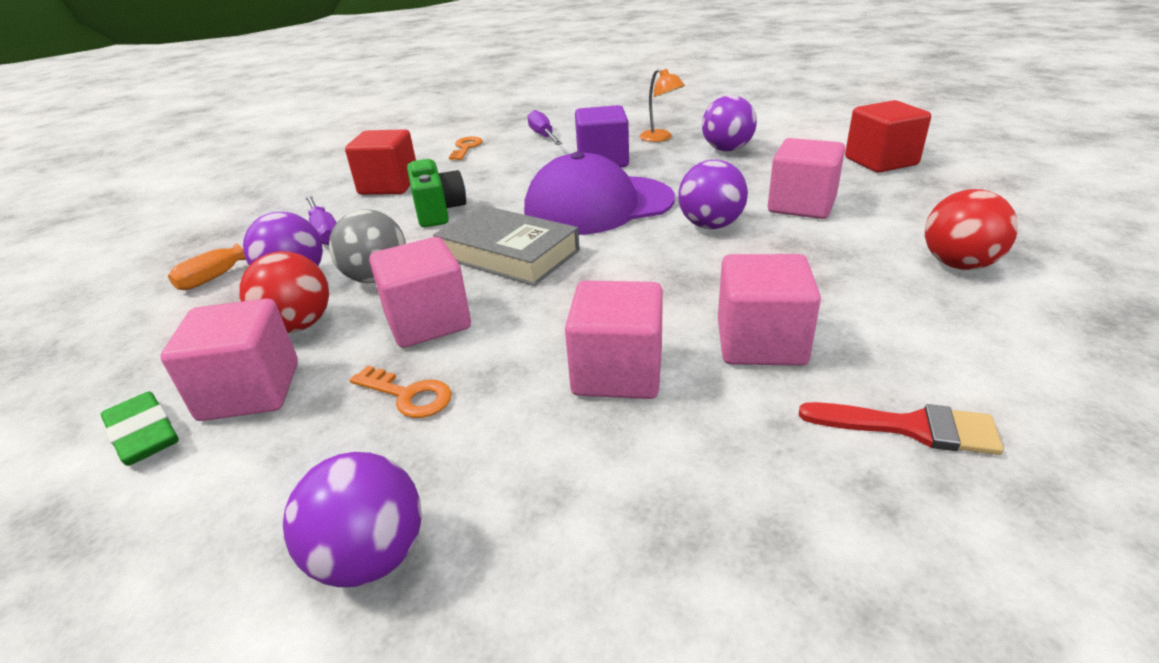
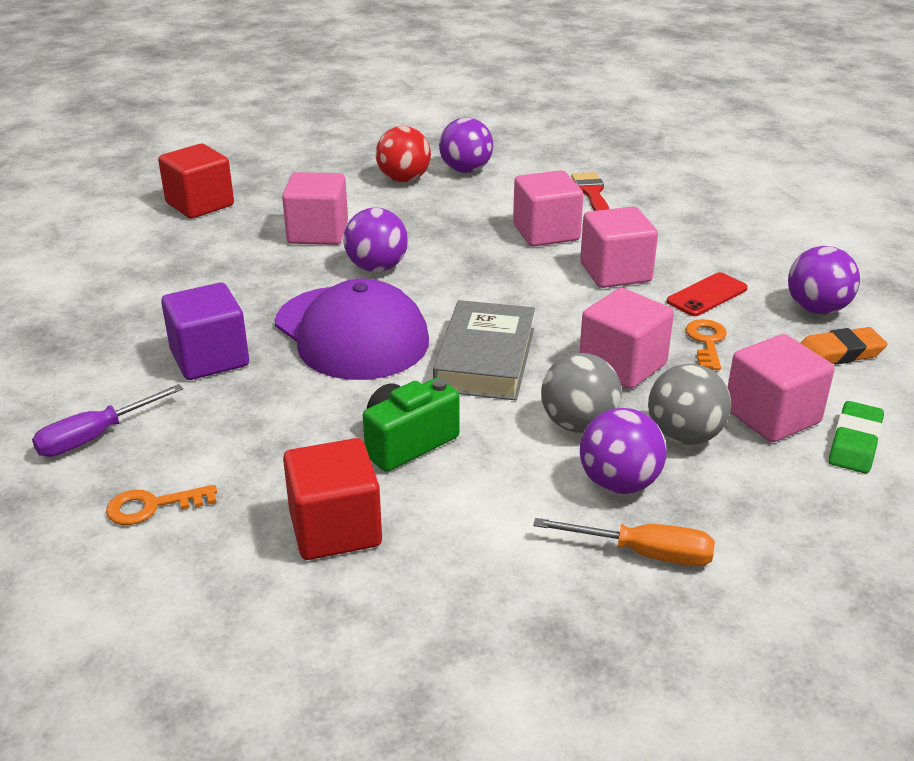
camera: 115 degrees left, 0 degrees up
(262, 517) = (839, 353): none -> orange eraser
(298, 326) = (684, 436): red ball -> grey ball
(324, 232) = (505, 521): purple screwdriver -> none
(505, 439) = (707, 295): none -> red phone
(660, 138) = (116, 331): orange lamp -> none
(727, 149) = (164, 282): purple ball -> purple ball (466, 170)

